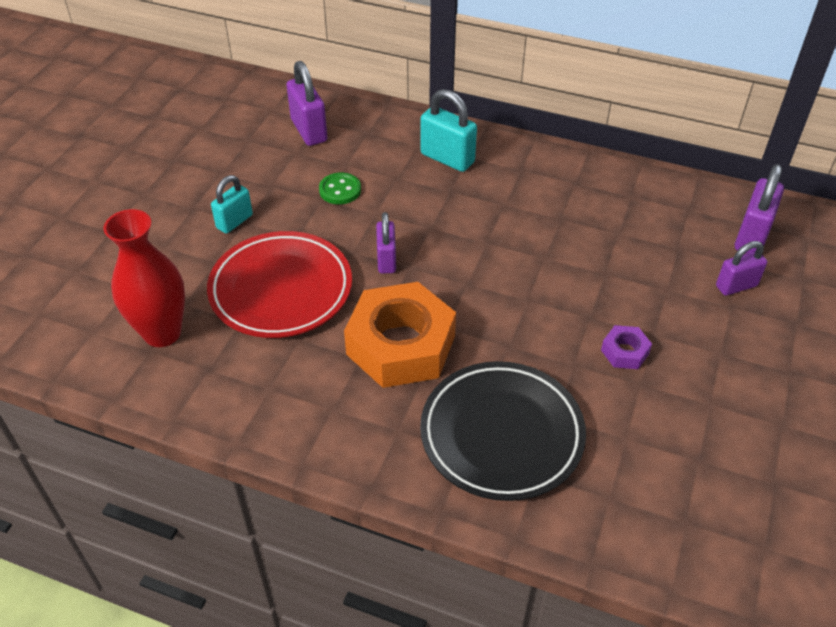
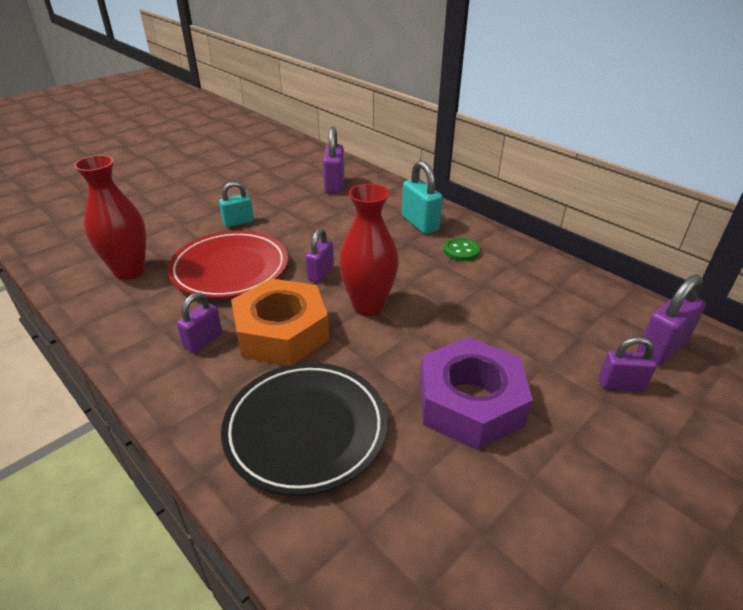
camera: 25 degrees right, 10 degrees down
(327, 385) = (203, 341): none -> purple padlock
(340, 190) = (325, 223): green button -> green button (461, 251)
(465, 283) = (368, 306): none -> red vase
(624, 352) = (470, 403): purple nut -> purple nut, size x2.34

